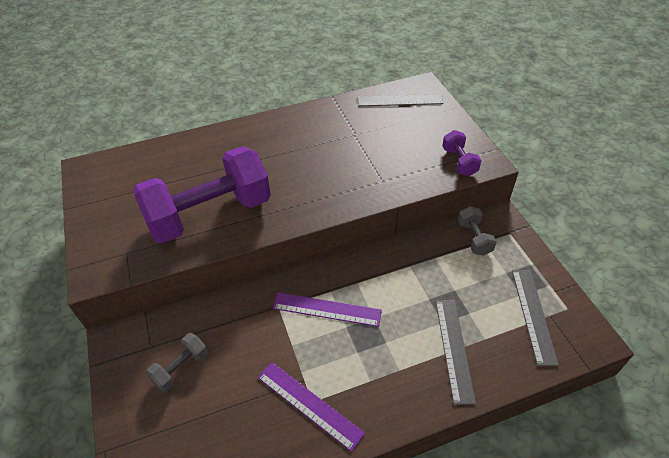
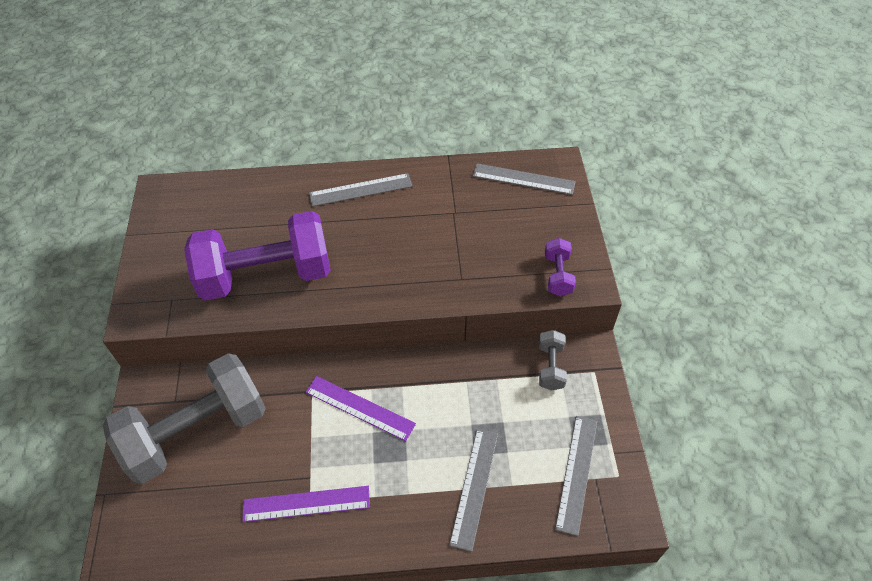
camera: 15 degrees right, 5 degrees up
(181, 368) = (196, 432): grey dumbbell -> grey dumbbell, size x2.36
(269, 133) = (361, 190): none -> grey ruler
(309, 404) = (306, 503): purple ruler -> purple ruler turned 60 degrees counterclockwise

